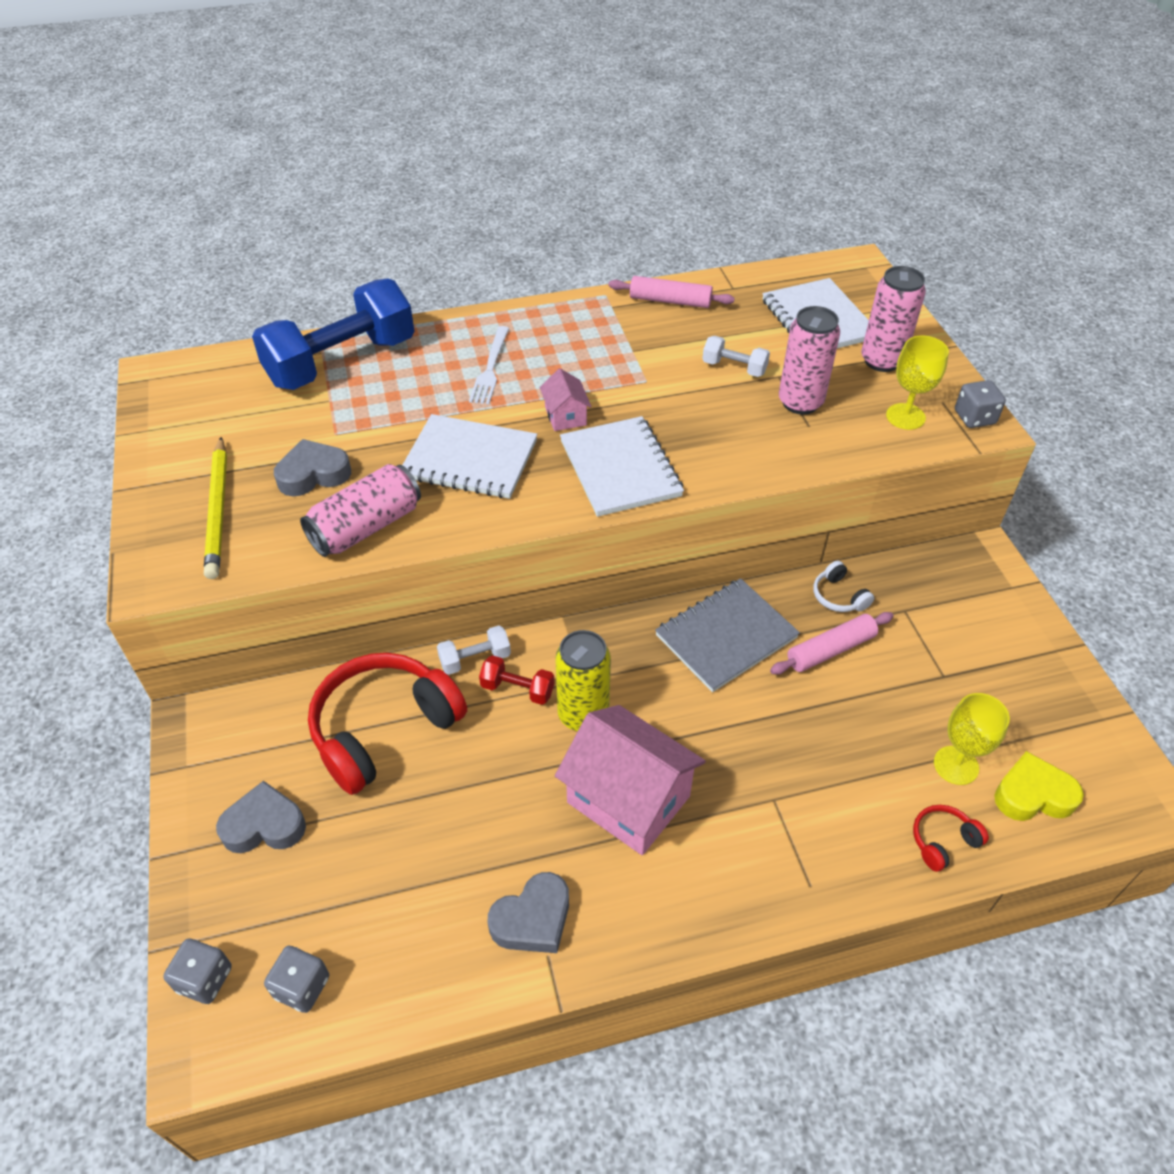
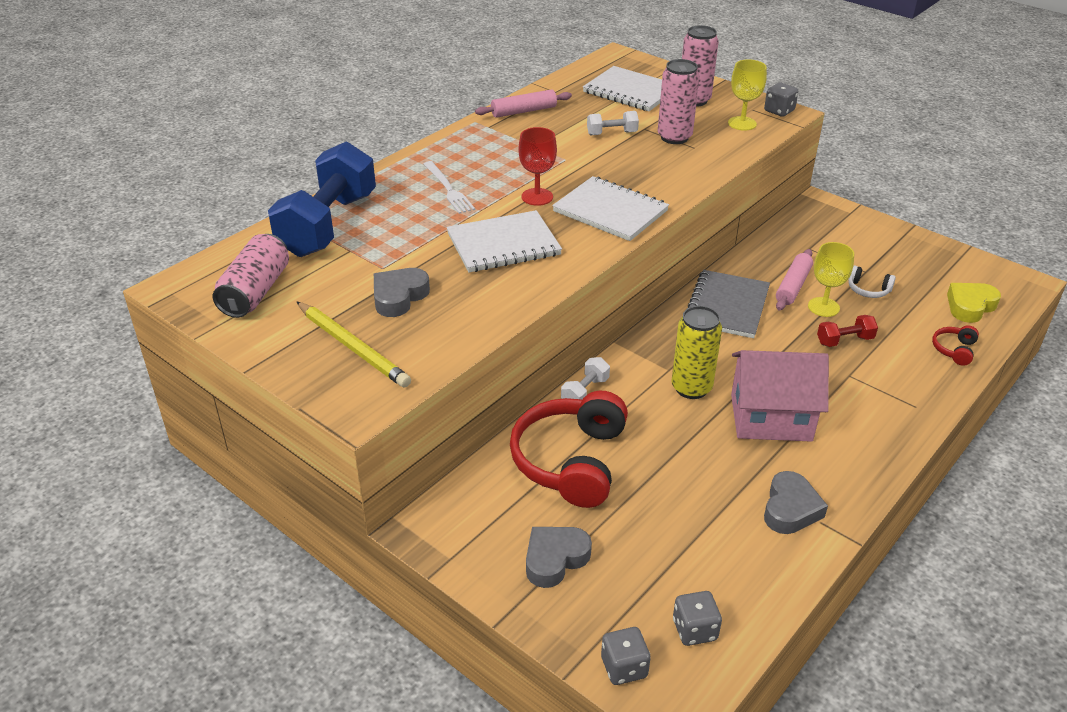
camera: 35 degrees left, 10 degrees down
(366, 527) = (481, 310): pink can -> pink can (255, 292)
(517, 689) = (633, 394): red dumbbell -> red dumbbell (844, 340)
(565, 416) = (537, 197): pink house -> red goblet
(838, 596) = (766, 257): white headphones -> white headphones (868, 290)
(956, 765) = (920, 311): yellow goblet -> yellow goblet (823, 307)

